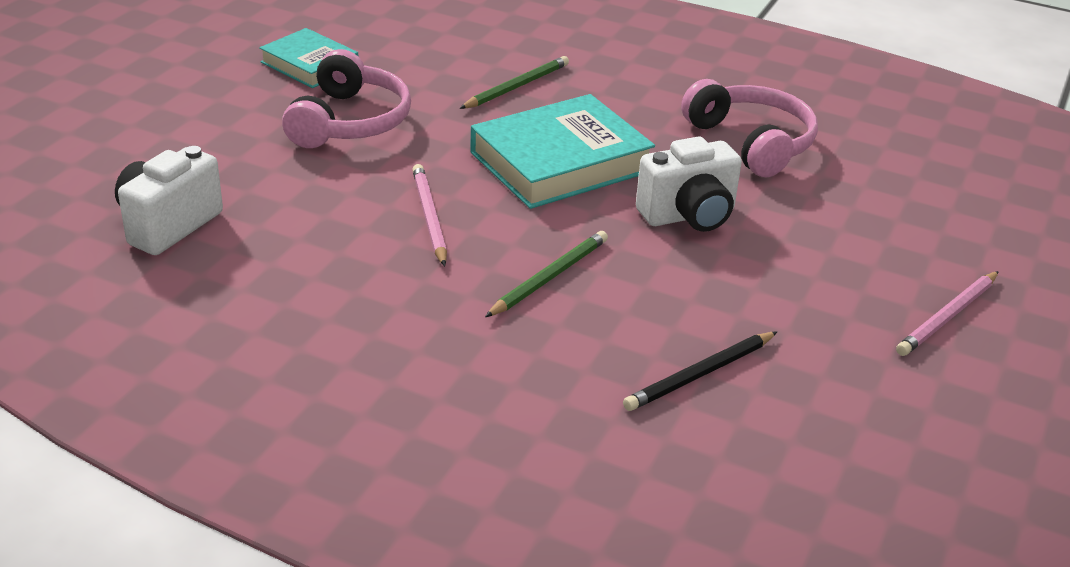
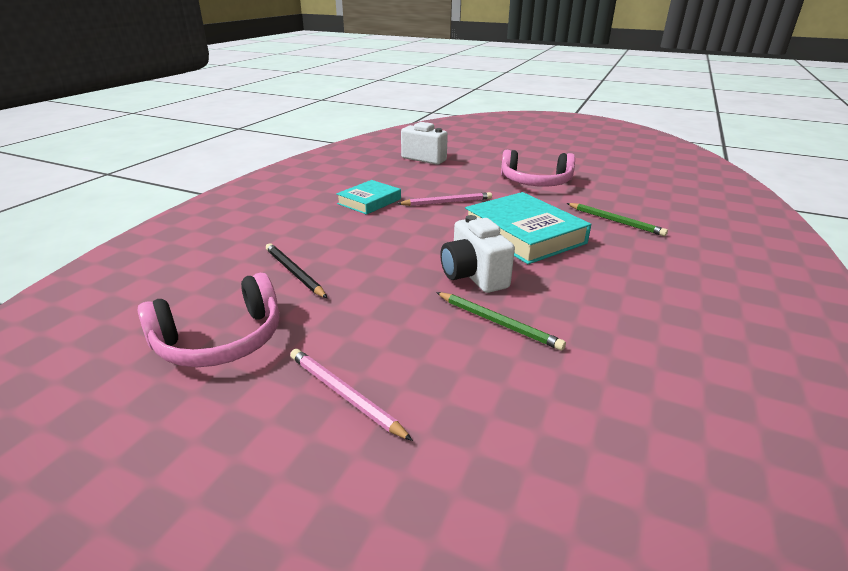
camera: 90 degrees right, 5 degrees down
(309, 64) = (591, 172): turquoise book -> turquoise book (369, 201)
(549, 277) = (393, 231): green pencil -> green pencil (498, 322)
(751, 142) = (602, 310): pink headphones -> pink headphones (220, 340)

